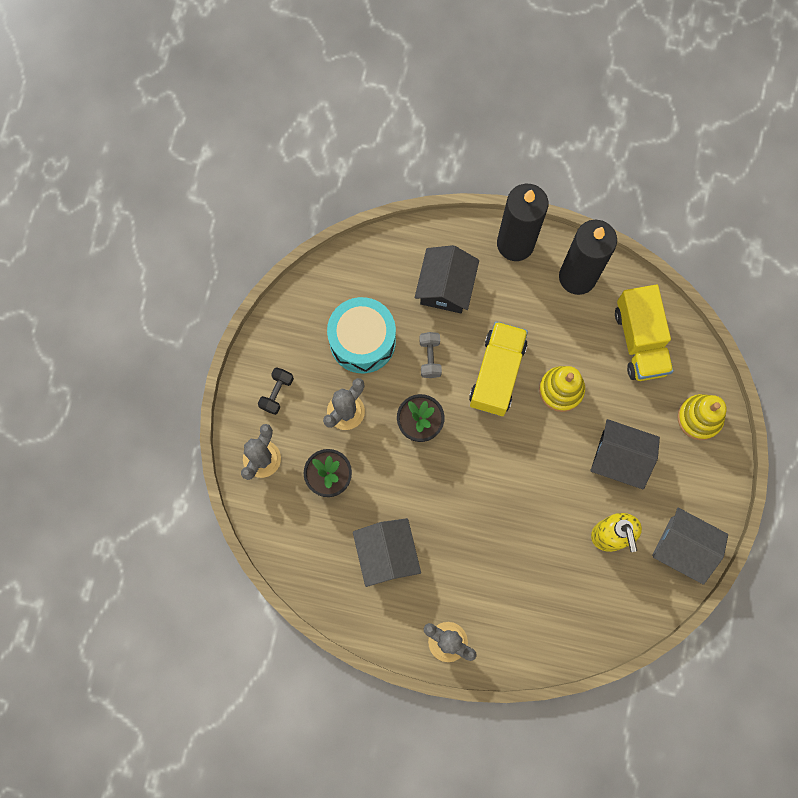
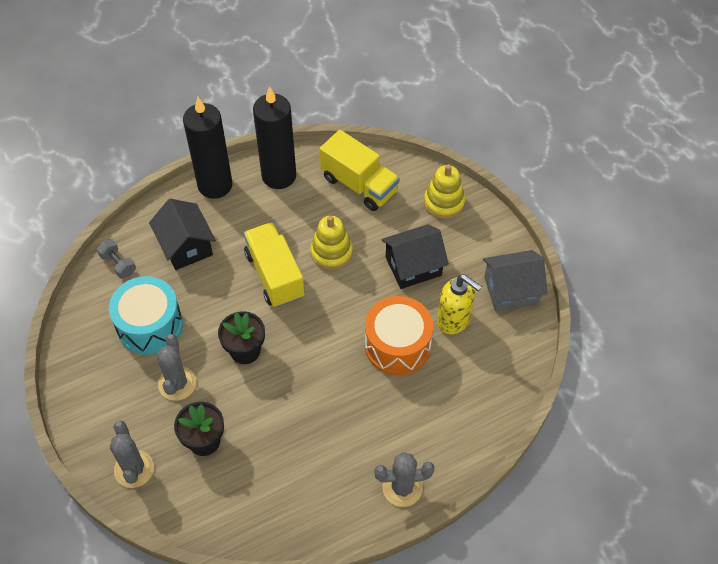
camera: 40 degrees left, 20 degrees down
(277, 393) = (108, 411): black dumbbell -> none
(387, 554) = (298, 461): grey house -> none
(430, 358) = (214, 300): grey dumbbell -> grey dumbbell (118, 264)
(544, 520) = (397, 345): none -> orange drum

